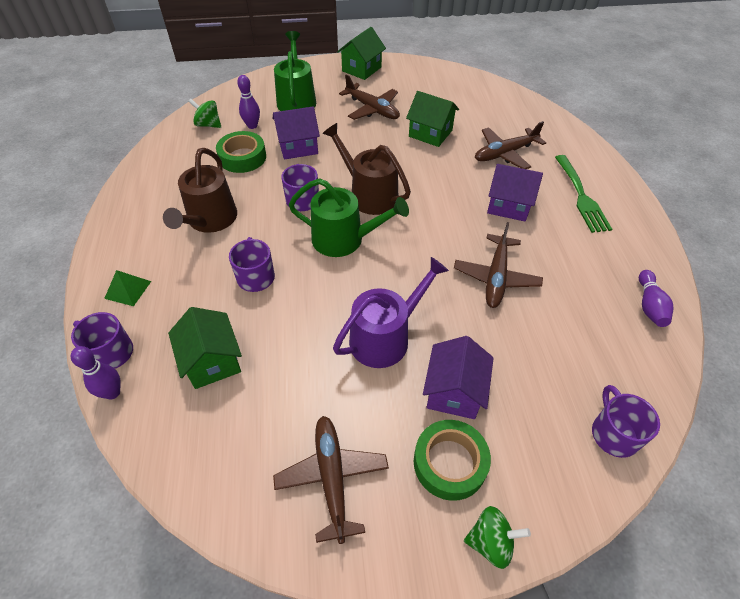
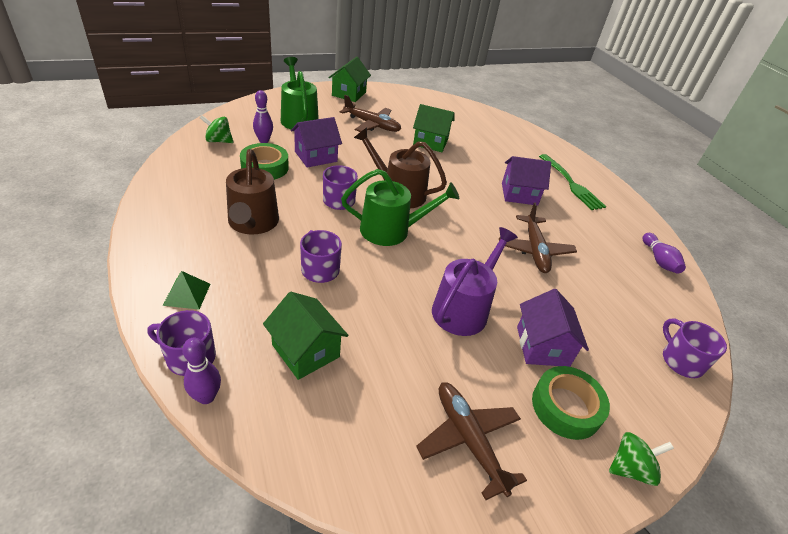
camera: 20 degrees left, 10 degrees down
(505, 153) = (498, 155): brown plane -> none

